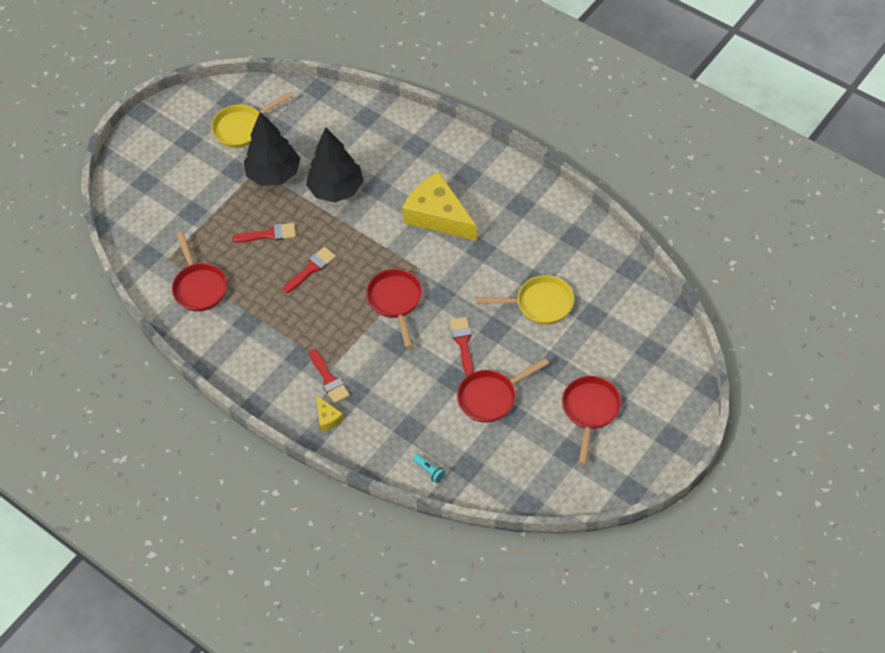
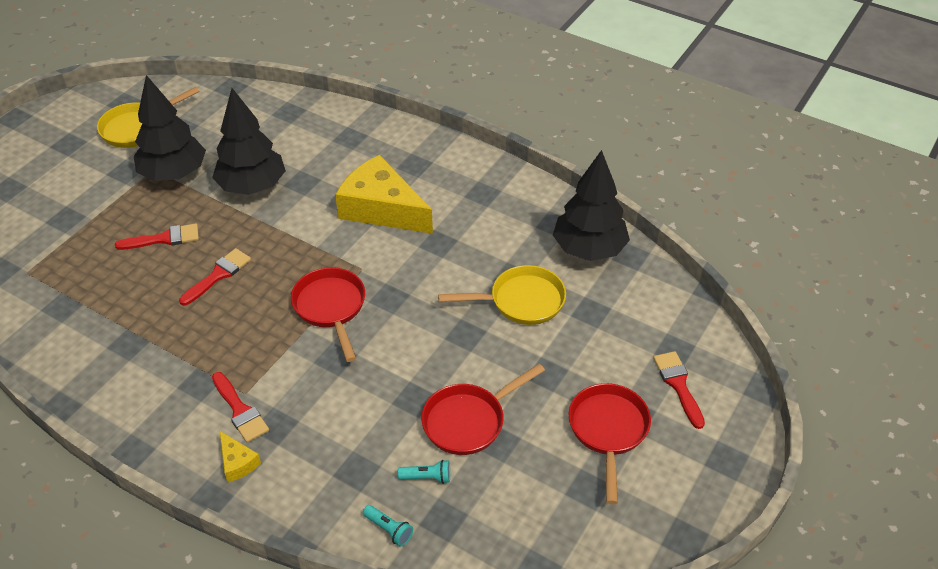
camera: 10 degrees left, 10 degrees down
(199, 287) = (66, 303): red pan -> none
(458, 436) = (427, 477): none -> turquoise flashlight
(463, 342) = (424, 353): red brush -> red brush (678, 385)
(598, 261) = (589, 249): none -> black tree

